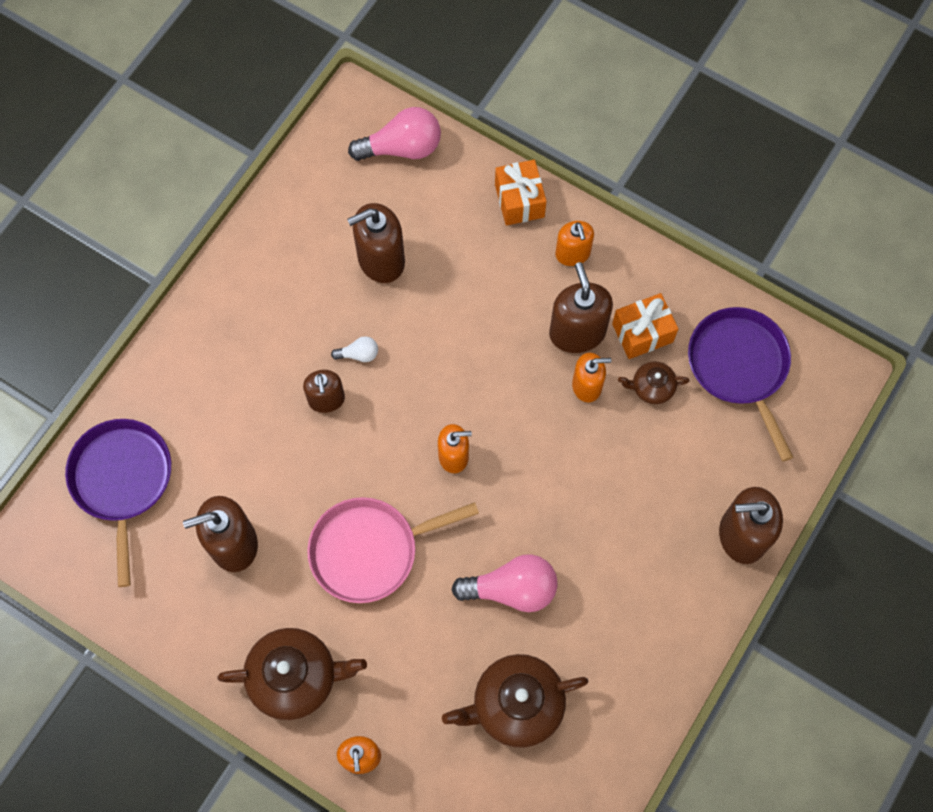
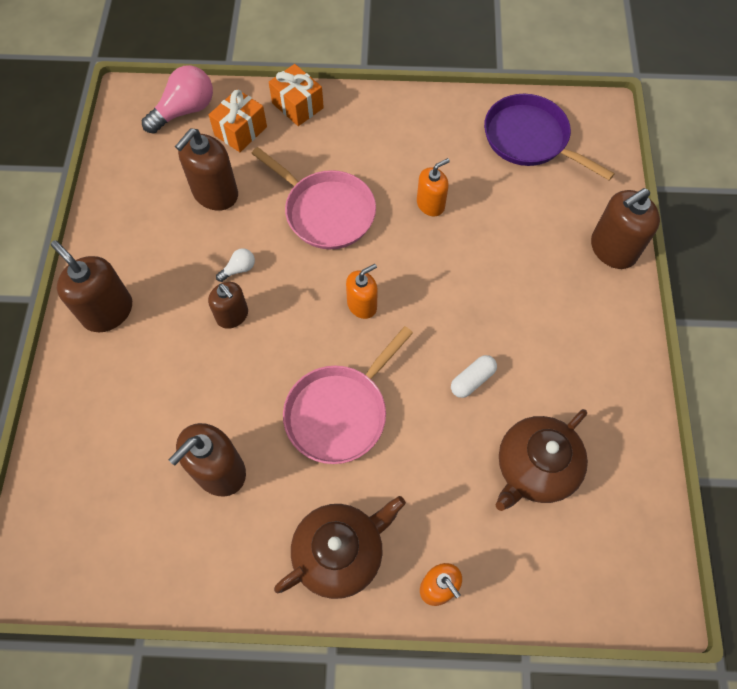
camera: 30 degrees left, 5 degrees down
(122, 480) = (88, 472): purple pan -> none
(478, 338) = (326, 212): none -> pink pan
(511, 589) = (472, 380): pink light bulb -> white capsule
(572, 253) = (360, 122): orange soap dispenser -> none
(577, 332) = (399, 172): brown soap dispenser -> brown soap dispenser (108, 311)
(642, 333) = (446, 150): orange gift -> orange gift (241, 131)
(651, 387) = (478, 182): brown teapot -> none

